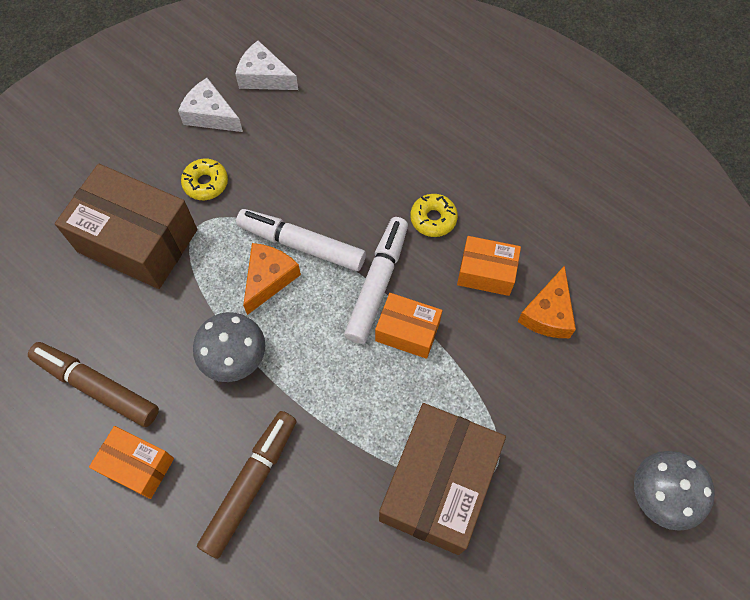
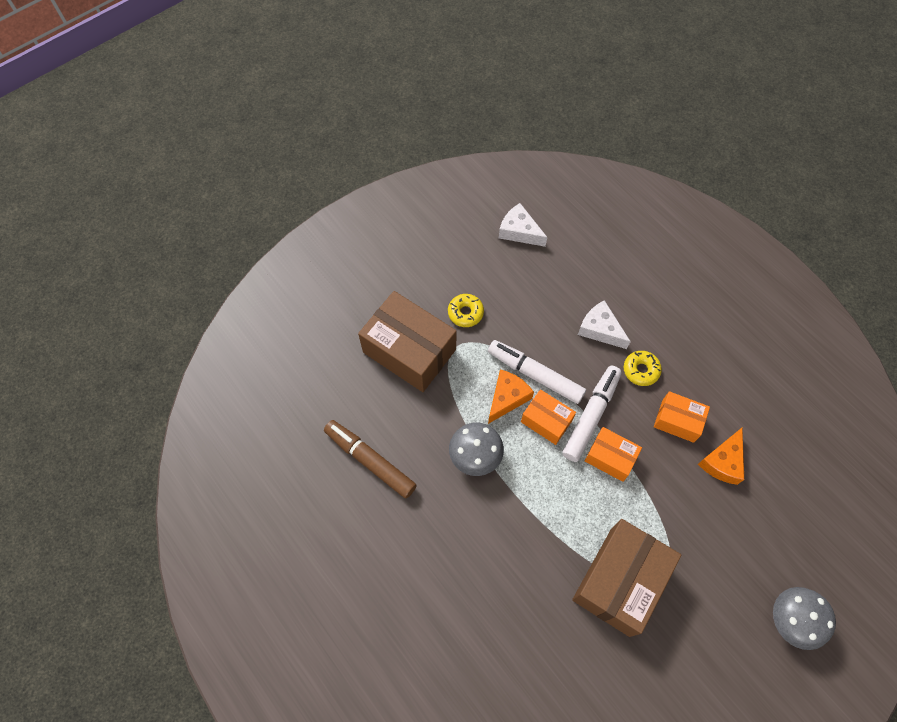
camera: 10 degrees right, 0 degrees up
(137, 466) = (396, 526): orange box -> orange box (546, 421)
(210, 115) = (474, 257): white cheese -> white cheese (600, 329)
(250, 484) = (478, 555): brown marker -> none

